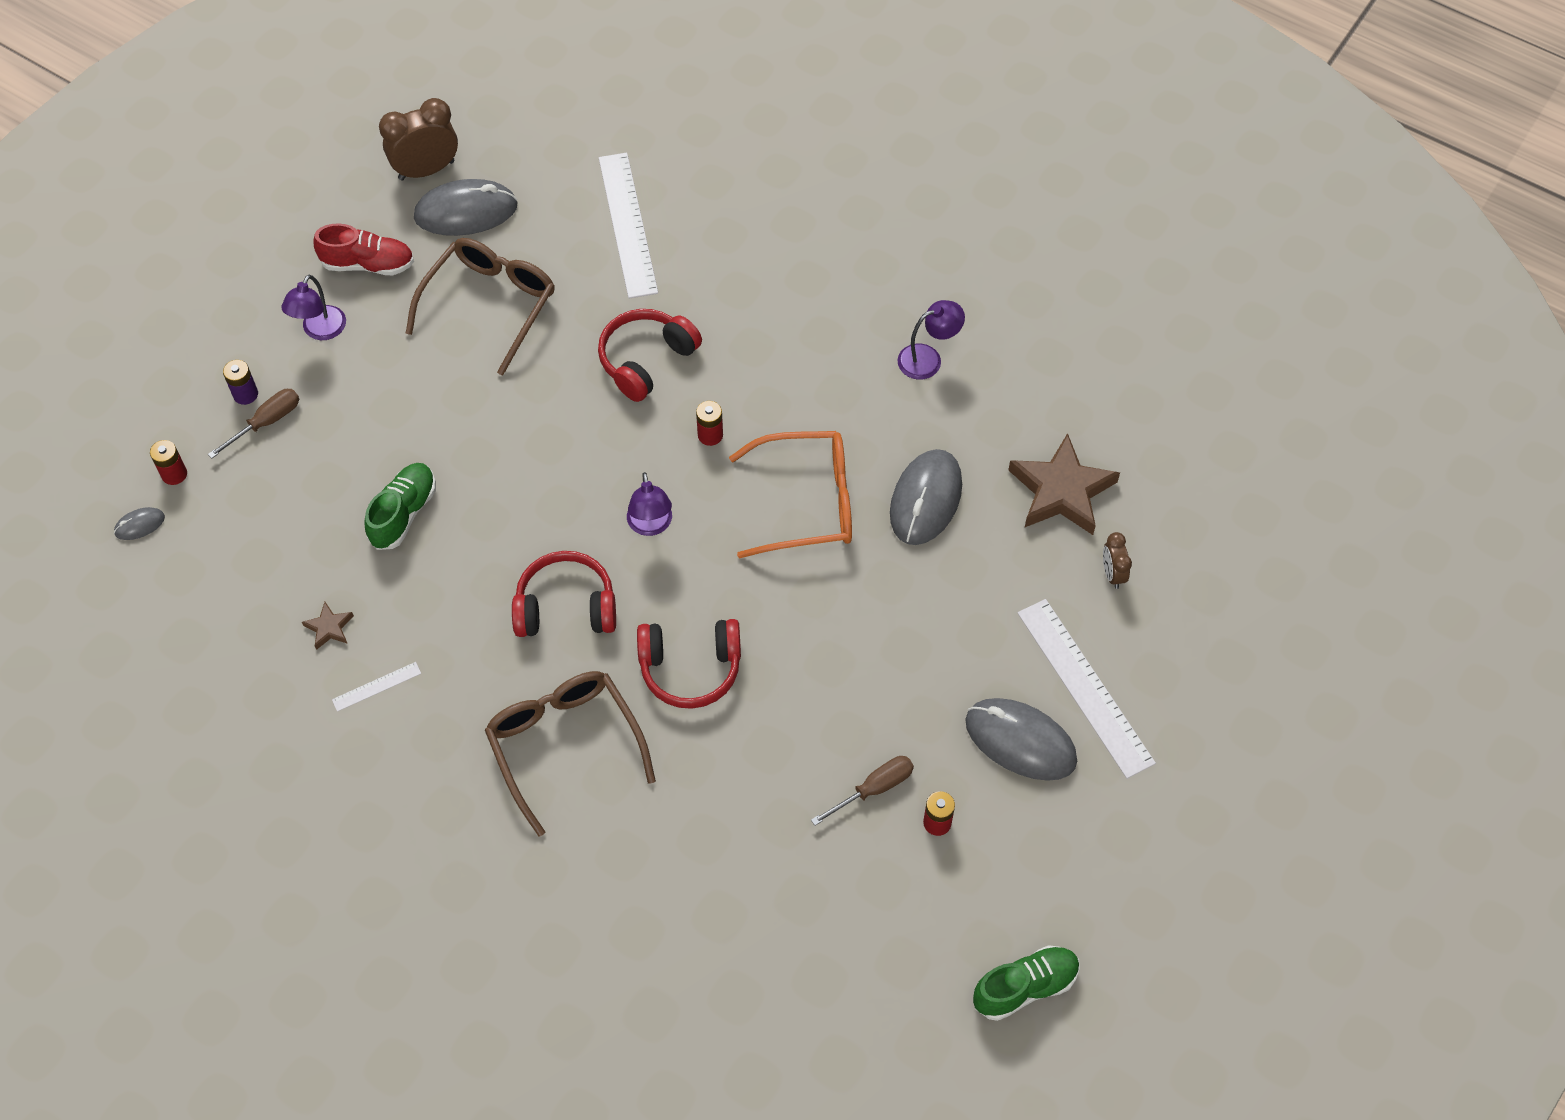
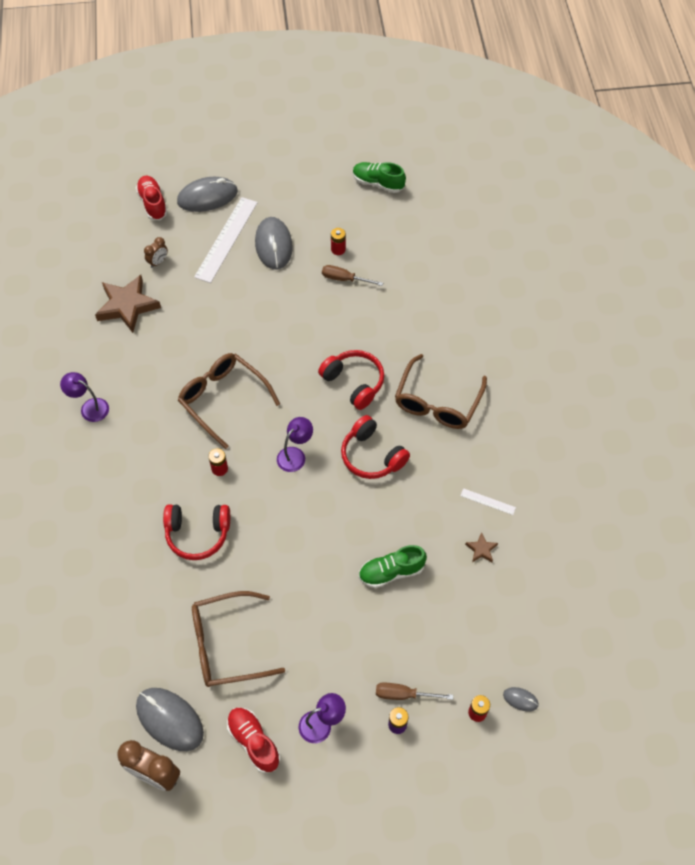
camera: 130 degrees left, 0 degrees up
(628, 224) = (109, 619): white ruler -> none
(807, 503) = (223, 399): orange glasses -> brown glasses
(925, 499) = (178, 354): grey mouse -> grey mouse (207, 197)
(1238, 637) = (153, 203): none -> red shoe

